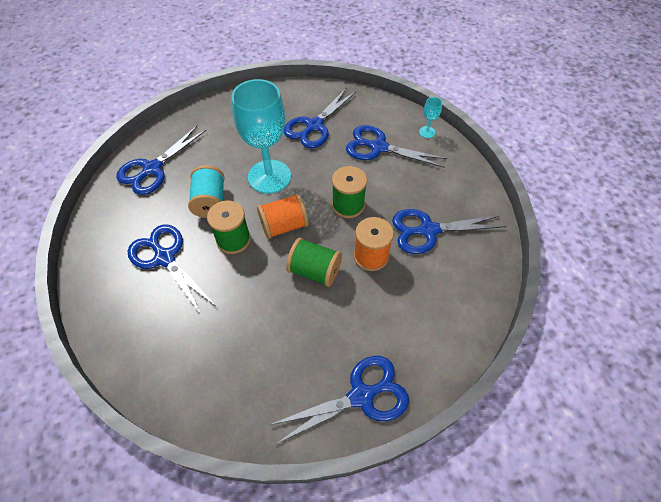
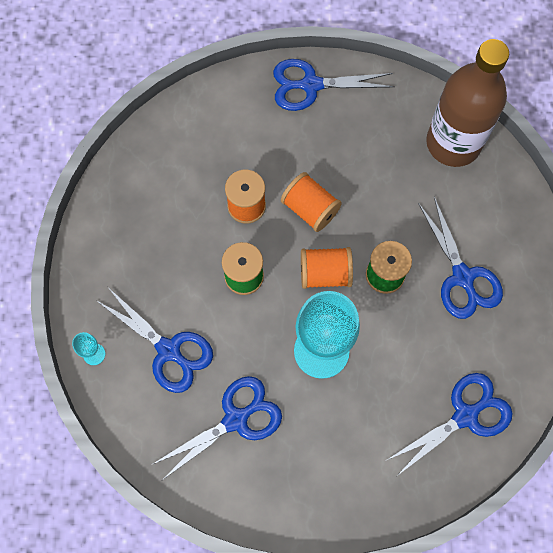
camera: 160 degrees left, 15 degrees up
(190, 381) = (453, 143): none -> brown bottle
(210, 202) = (401, 336): turquoise spool -> none
(314, 271) = (310, 209): green spool -> orange spool
(428, 230) = (171, 214): blue scissors -> none

